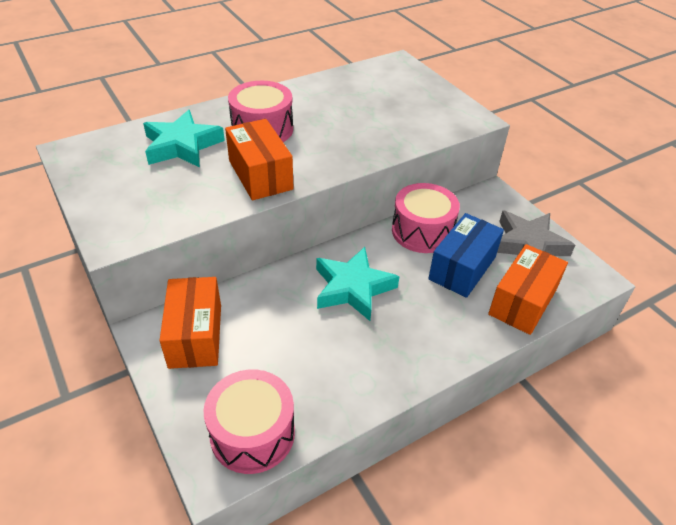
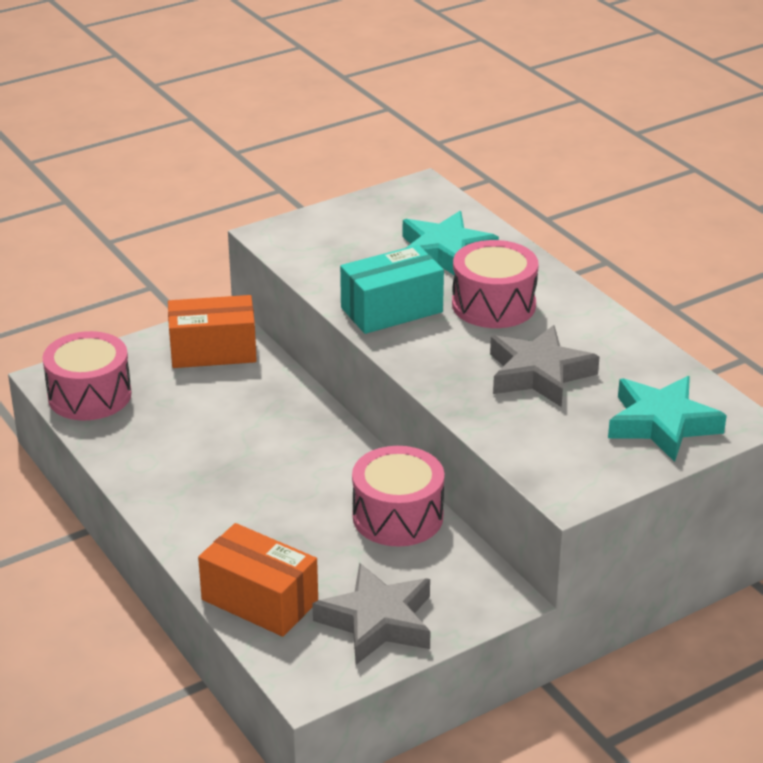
camera: 90 degrees right, 10 degrees down
(260, 175) = (391, 310): orange box -> turquoise box
(350, 118) = (538, 374): none -> grey star
(353, 288) = (284, 455): turquoise star -> turquoise star (662, 424)
(462, 268) = (323, 550): blue box -> none

